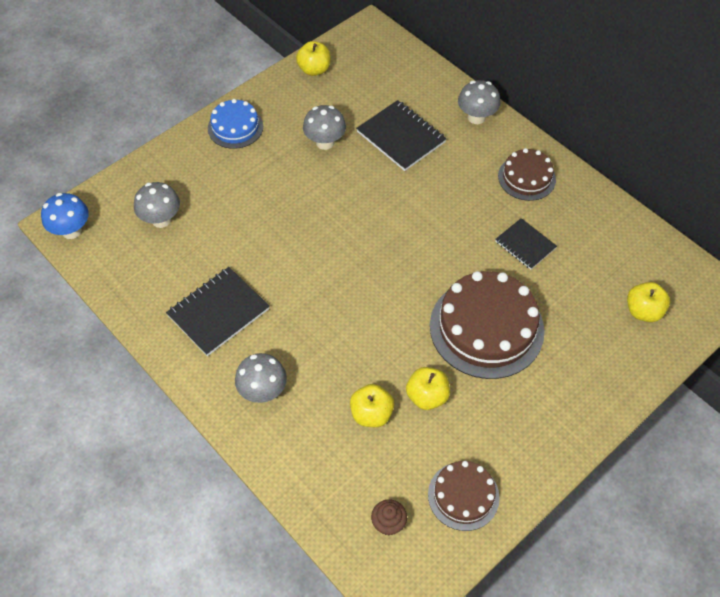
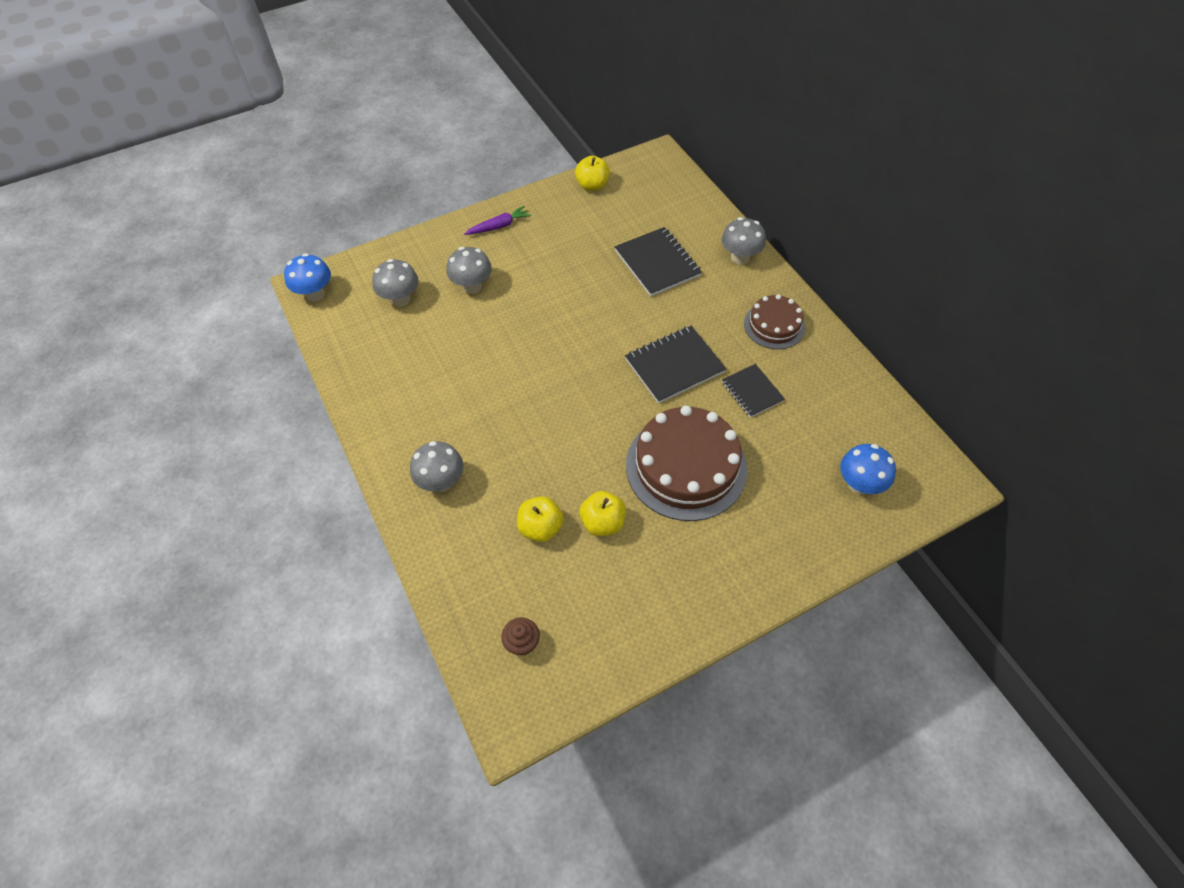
camera: 15 degrees right, 0 degrees up
(218, 312) = (424, 396): black notebook -> black notebook (674, 366)
(235, 127) = (499, 226): blue cake -> purple carrot
(325, 142) = (580, 255): grey mushroom -> grey mushroom (472, 286)
(463, 496) = (608, 633): brown cake -> none
(643, 311) = (859, 484): yellow apple -> blue mushroom

